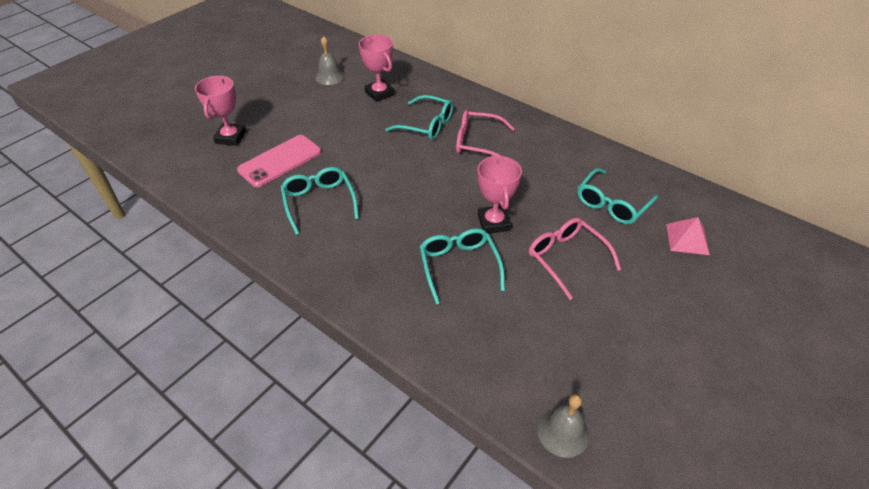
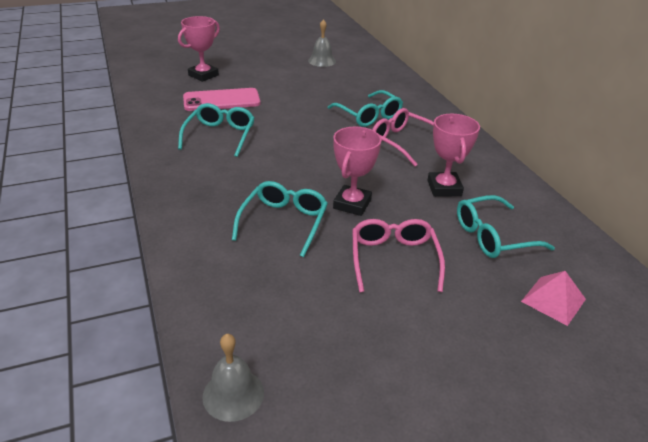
camera: 30 degrees right, 10 degrees down
(379, 93) = (351, 83): pink trophy -> pink trophy (444, 188)

